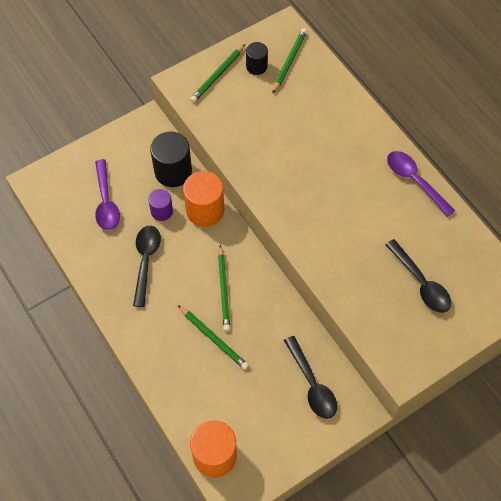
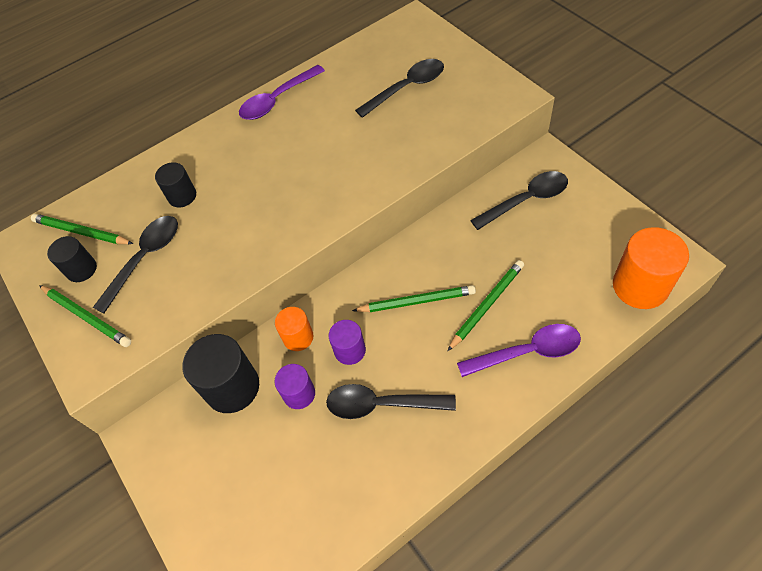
camera: 85 degrees left, 5 degrees down
(106, 202) = (282, 479): purple spoon -> purple spoon (527, 352)
(189, 243) = (350, 350): none -> purple cylinder
(205, 210) = (298, 337): orange cylinder -> orange cylinder, size x0.58
(260, 103) = (145, 259): none -> black spoon
(315, 120) = (182, 196): none -> black cylinder

